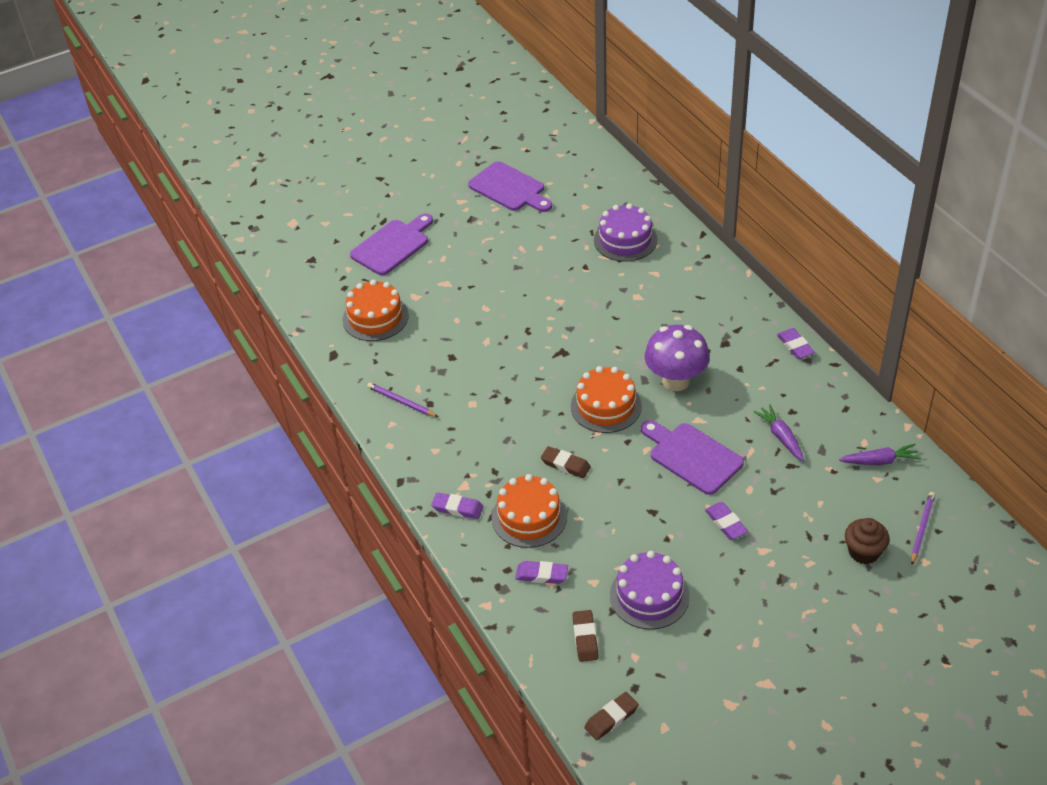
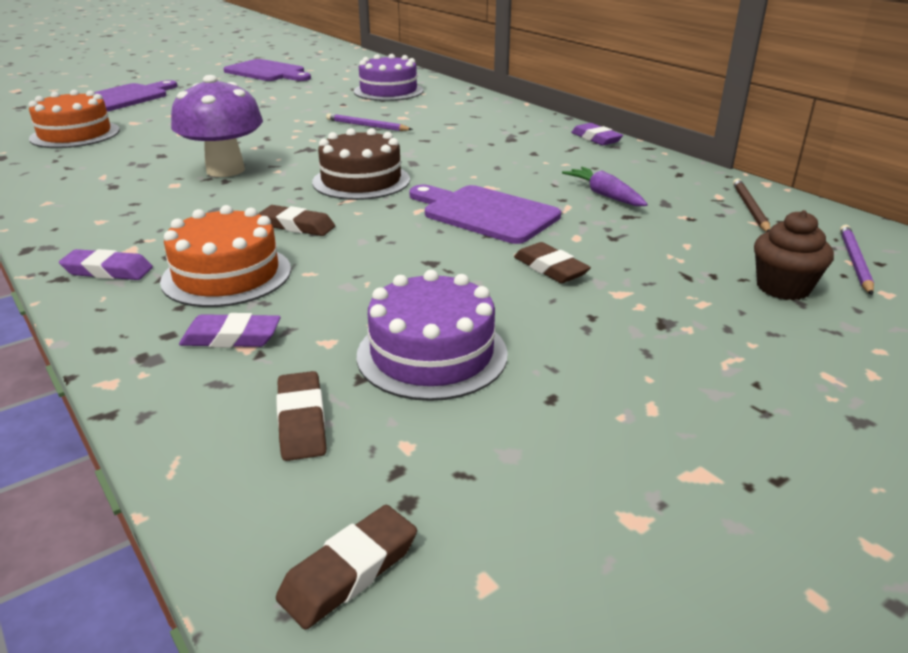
camera: 10 degrees left, 15 degrees down
(401, 402) = (72, 186): purple pencil -> purple pencil (367, 126)
(606, 406) = (361, 181): orange cake -> brown cake
(676, 381) = (454, 162): purple mushroom -> purple mushroom (225, 170)
(726, 523) = (550, 268): purple eraser -> brown eraser
(880, 461) = (749, 208): purple carrot -> brown pencil

